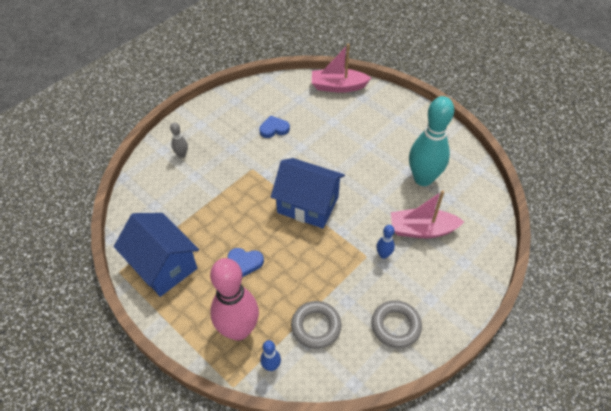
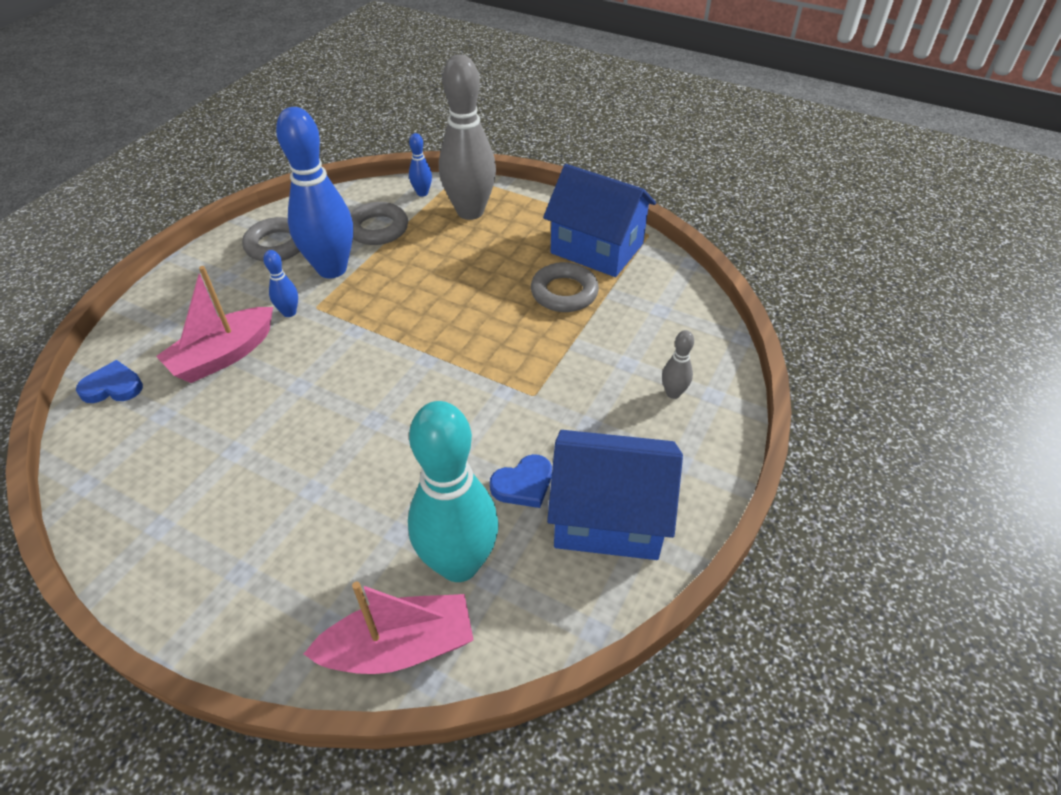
camera: 165 degrees right, 5 degrees down
(204, 231) = (564, 292): none -> grey ring
(238, 330) = (470, 212): pink bowling pin -> grey bowling pin
(245, 262) = (489, 270): blue heart -> blue heart (113, 387)
(308, 205) = (417, 356): blue house -> blue house (608, 517)
(354, 289) = (332, 269): none -> blue bowling pin
(422, 230) = (223, 355): pink boat -> pink boat turned 150 degrees clockwise
(423, 179) = (206, 441): turquoise bowling pin -> turquoise bowling pin (459, 563)

